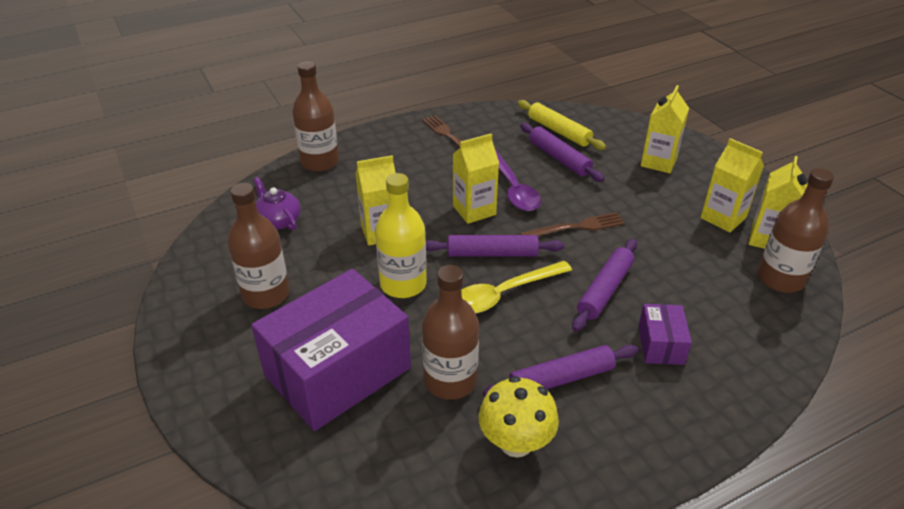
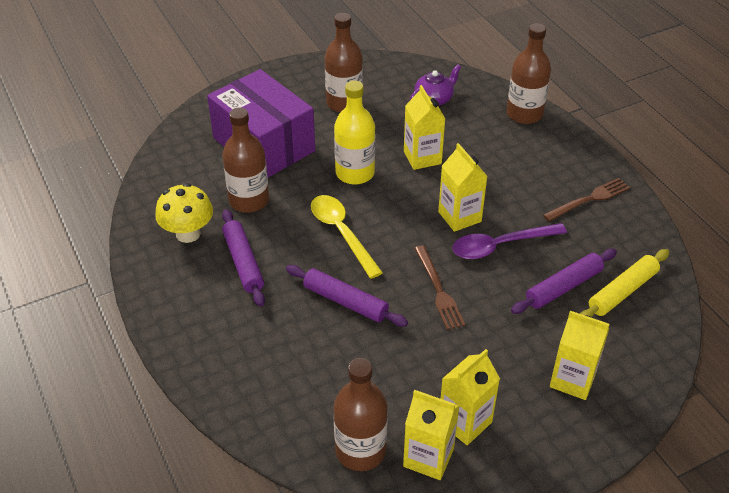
camera: 90 degrees right, 5 degrees up
(492, 254) = (395, 227): purple rolling pin -> none
(660, 345) = (274, 332): purple box -> none

